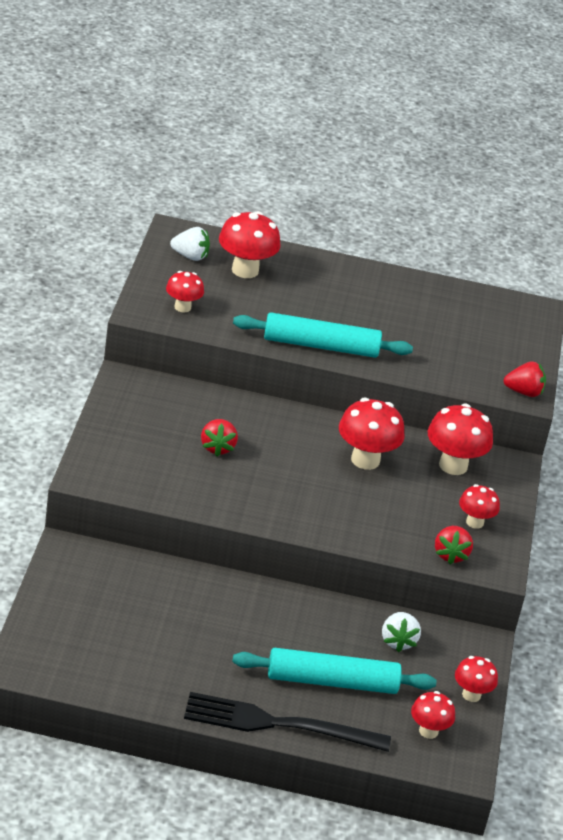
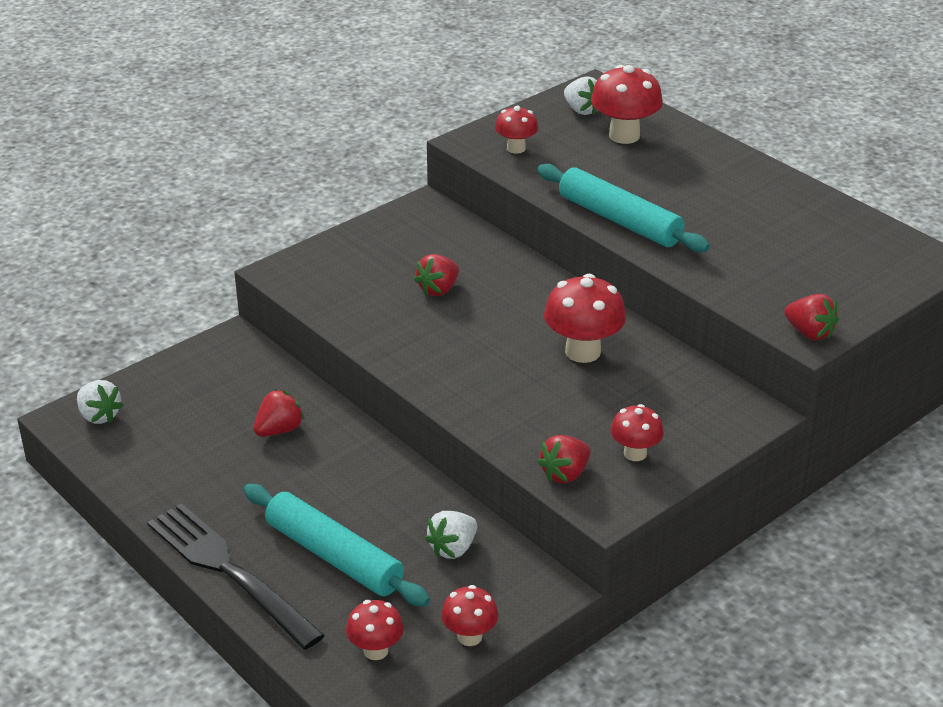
camera: 45 degrees right, 0 degrees up
(43, 653) = (99, 416): none -> white strawberry
(188, 607) = (279, 430): none -> red strawberry
(453, 465) = (679, 390): red mushroom -> none

